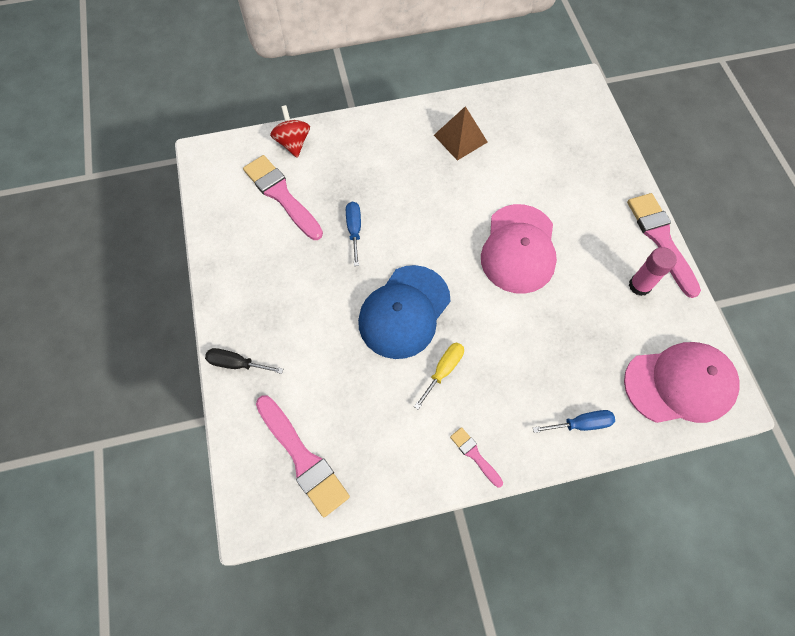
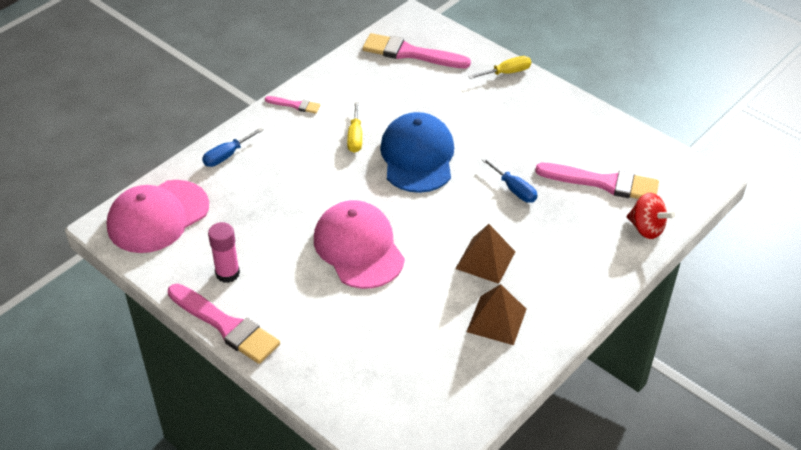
camera: 145 degrees right, 20 degrees down
(237, 363) = (507, 73): black screwdriver -> yellow screwdriver
(430, 184) = (485, 260): none -> brown pyramid

